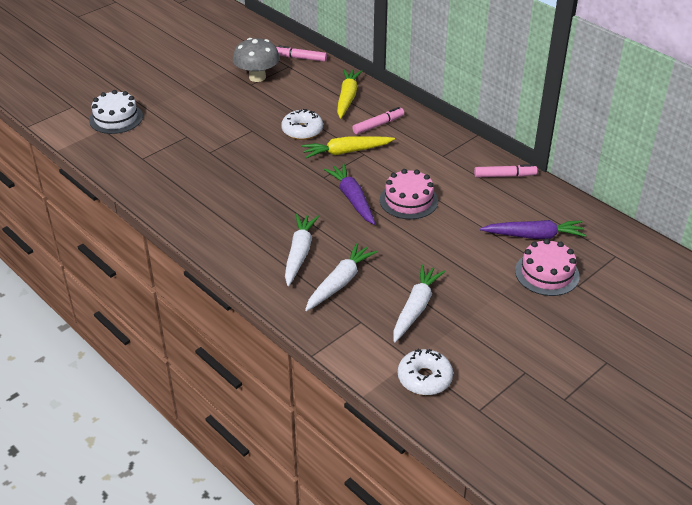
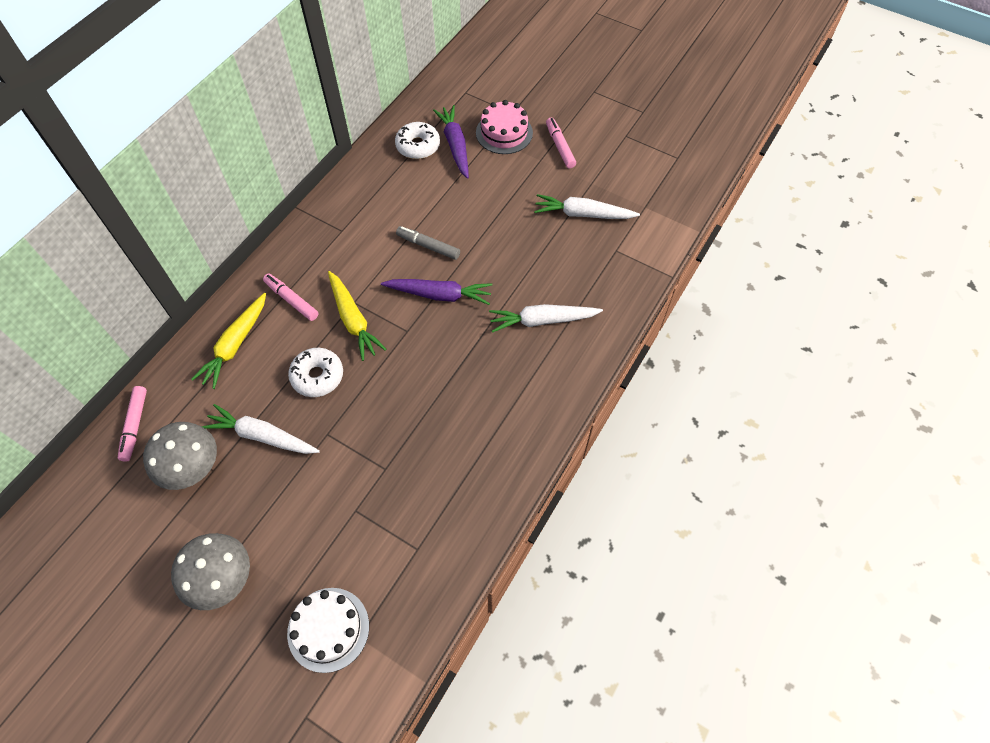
camera: 105 degrees left, 20 degrees up
(174, 84) = (222, 579): none -> grey mushroom
(340, 283) = (572, 277): white carrot -> white carrot (262, 436)
(347, 98) = (235, 345): yellow carrot -> yellow carrot turned 60 degrees counterclockwise
(352, 199) = (439, 295): purple carrot -> purple carrot turned 135 degrees counterclockwise
(408, 200) = (428, 246): pink cake -> grey marker
(424, 378) = (661, 195): white donut -> white donut (418, 146)
(504, 175) = (366, 176): pink marker -> pink marker (560, 146)

